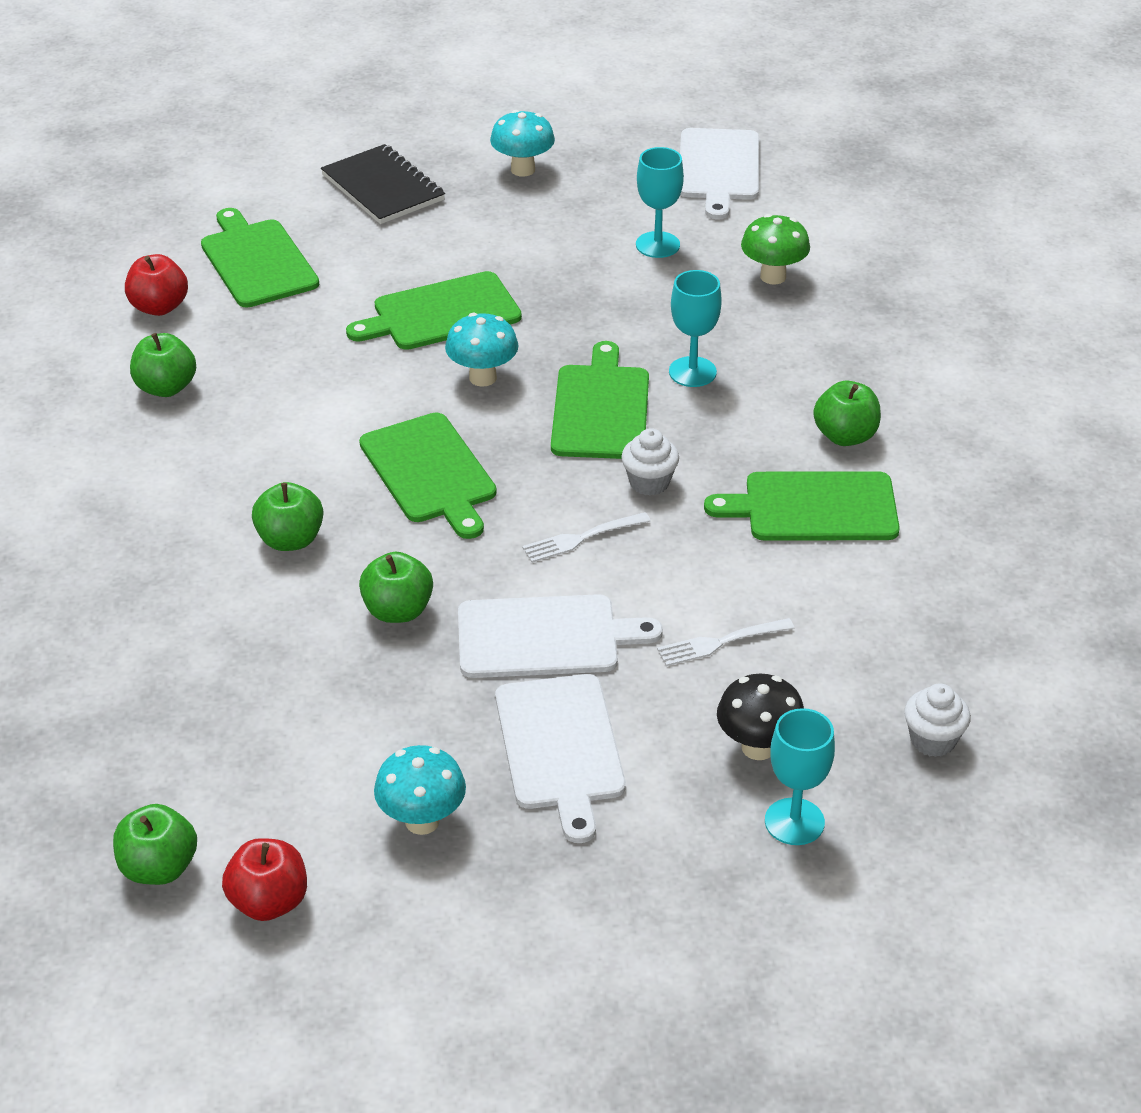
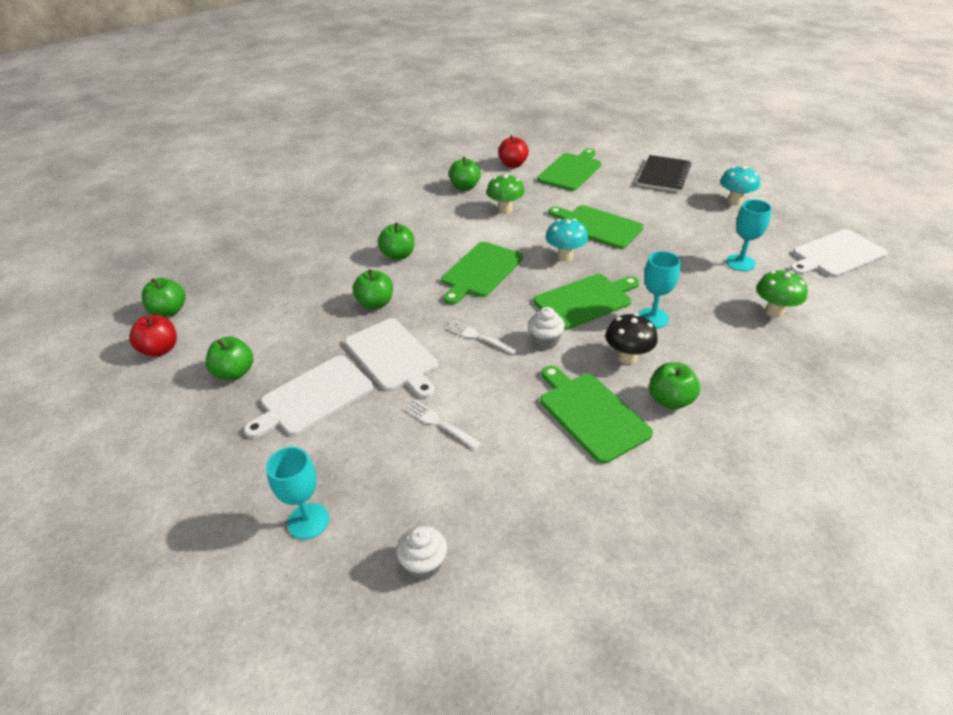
camera: 60 degrees right, 0 degrees up
(290, 377) = (505, 210): none -> green mushroom
(422, 821) = (234, 373): turquoise mushroom -> green apple
(758, 747) = (362, 477): black mushroom -> black mushroom (627, 357)

